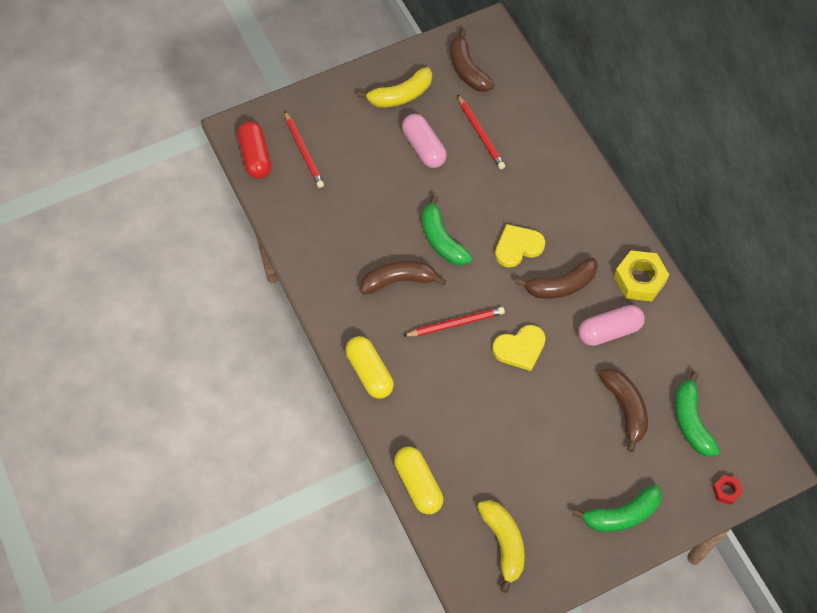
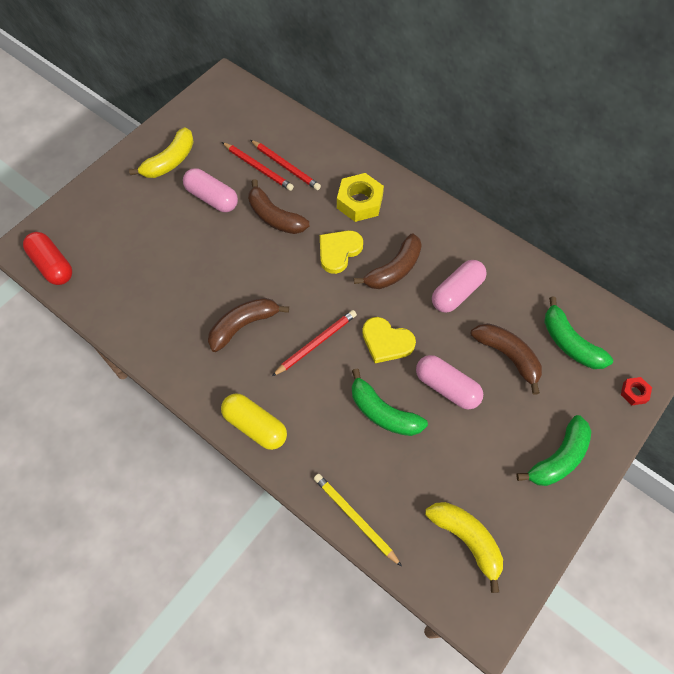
camera: 25 degrees left, 0 degrees up
(303, 151) = (98, 243): red pencil -> red pencil (285, 166)
(418, 484) = (355, 518): yellow capsule -> yellow pencil
(442, 240) = (267, 272): green banana -> green banana (383, 412)
(467, 69) = (221, 119): brown banana -> brown banana (275, 217)
(520, 348) = (386, 341): yellow heart -> yellow heart turned 75 degrees clockwise
(554, 412) = (447, 387): none -> pink capsule
(639, 280) = (458, 238): yellow nut -> yellow nut (359, 202)

